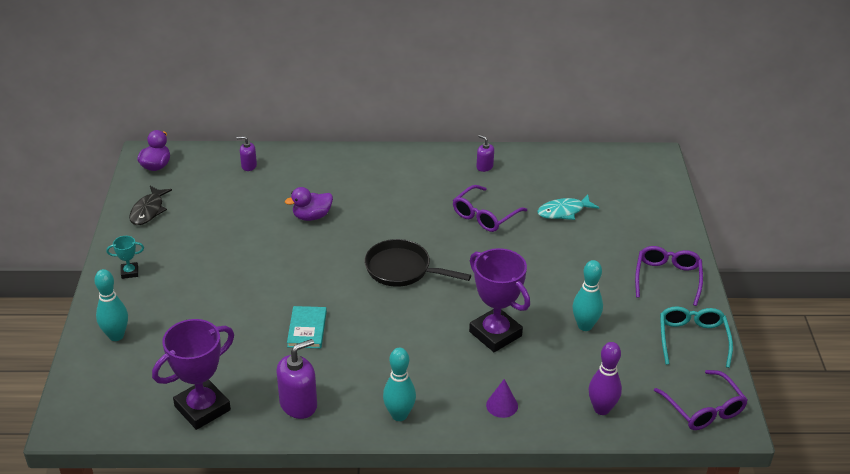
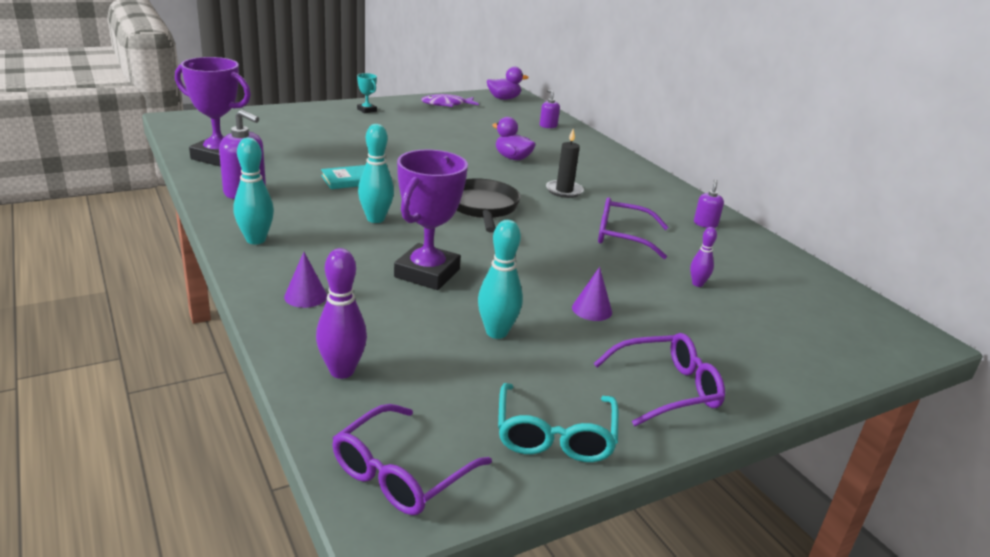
camera: 60 degrees right, 10 degrees down
(116, 336) = (288, 117): turquoise bowling pin -> turquoise bowling pin (375, 219)
(148, 211) = (446, 104): black fish -> purple fish
(394, 213) = (564, 191): none -> black candle
(563, 212) = (697, 284): turquoise fish -> purple bowling pin
(575, 273) = (592, 309): none -> purple cone
(692, 339) = (555, 435): turquoise glasses -> turquoise glasses turned 120 degrees clockwise

